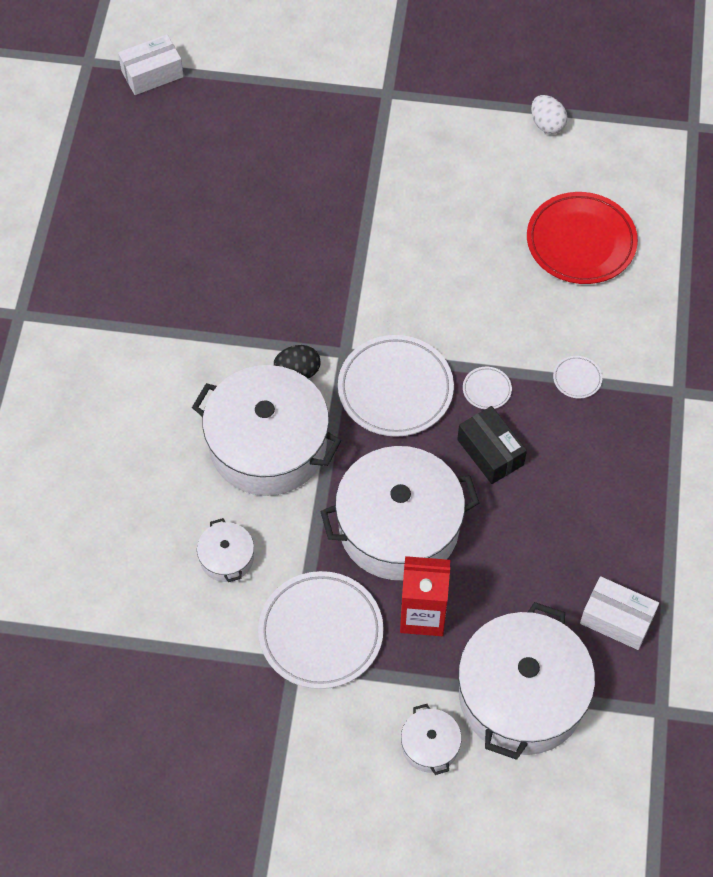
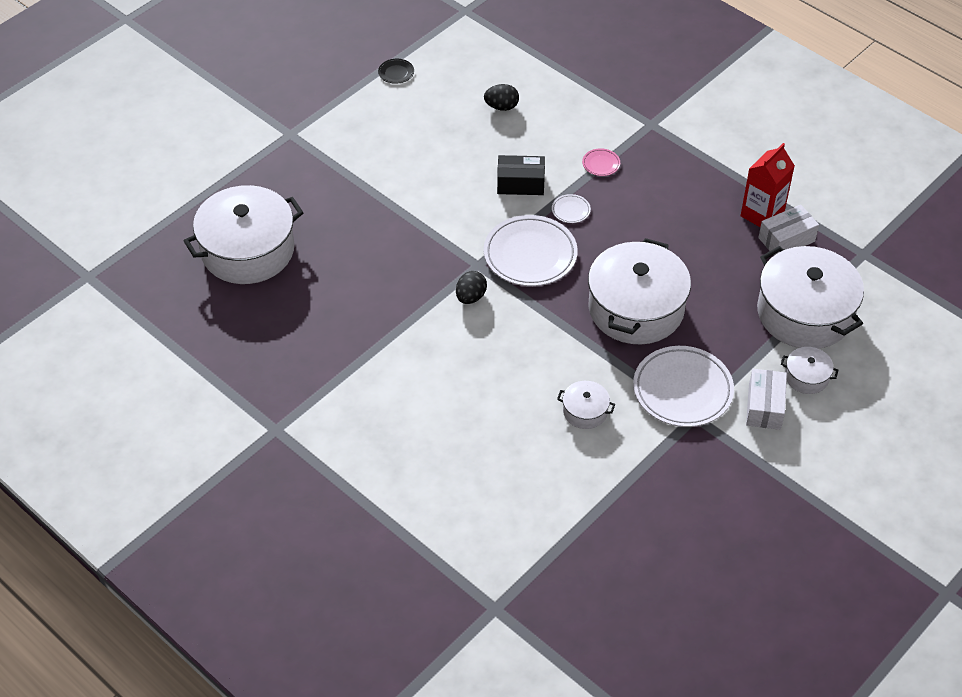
camera: 55 degrees left, 10 degrees down
(152, 74) = (139, 246): white box -> white box (764, 407)
(268, 445) = (515, 343): white pot -> white pot (248, 250)
(422, 615) = (710, 331): red carton -> red carton (762, 214)
(490, 452) = (619, 234): black box -> black box (520, 183)
(547, 124) = (396, 73): white egg -> black plate
(577, 378) = (601, 164): white plate -> pink plate
(581, 242) = (501, 107): red plate -> black egg

